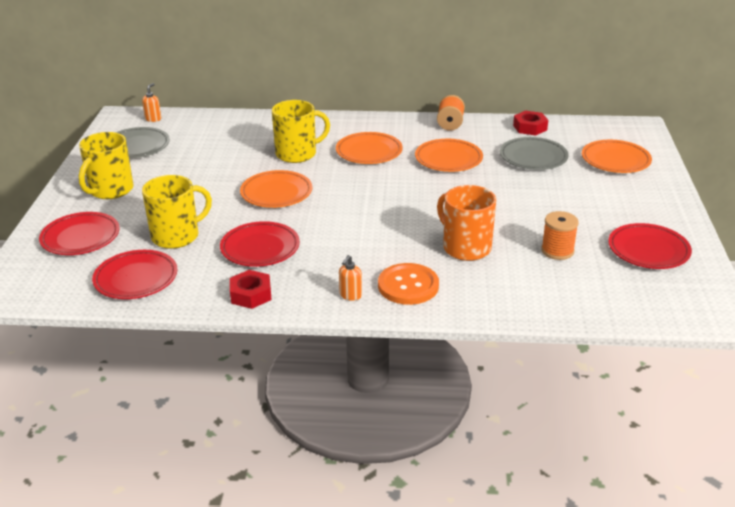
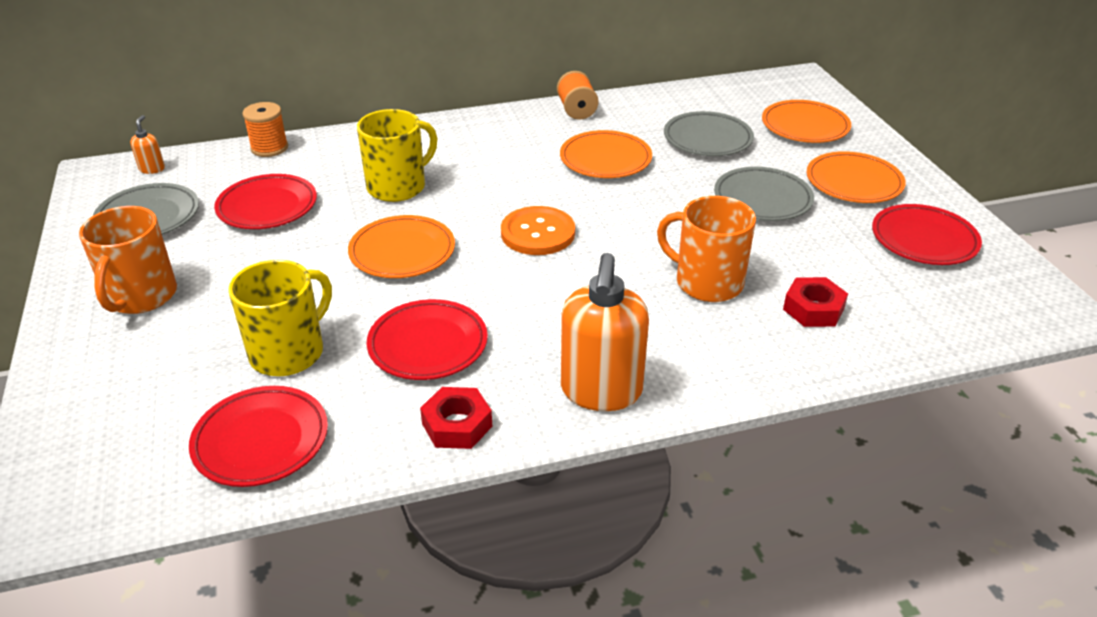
camera: 20 degrees left, 5 degrees up
(80, 238) = (131, 389): red plate -> red plate (267, 207)
(110, 190) = (141, 296): yellow mug -> orange mug
(350, 295) = (601, 391): orange soap dispenser -> orange soap dispenser, size x2.36
(369, 152) = (495, 167): orange plate -> orange plate (853, 183)
(408, 286) = (669, 357): orange button -> orange button (538, 233)
(530, 127) = (677, 100): red nut -> red nut (813, 309)
(545, 203) = (762, 199): none -> grey plate
(557, 251) = (821, 263): orange spool -> orange spool (269, 148)

